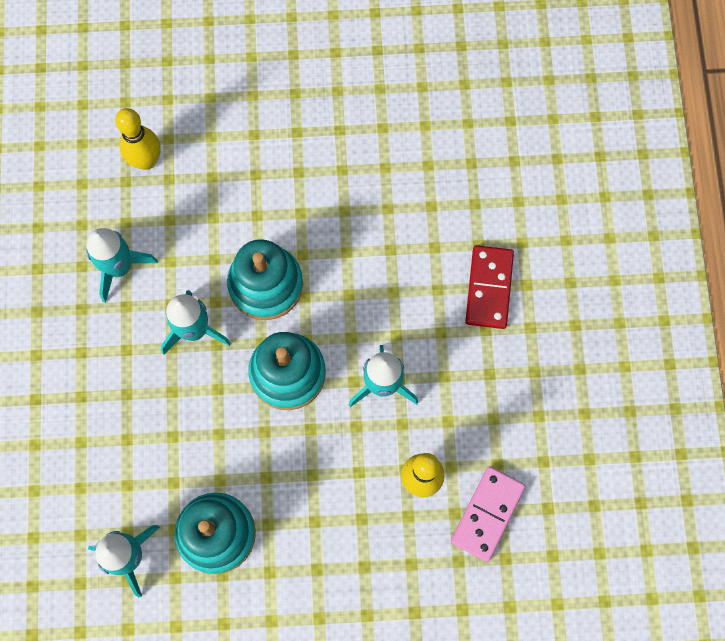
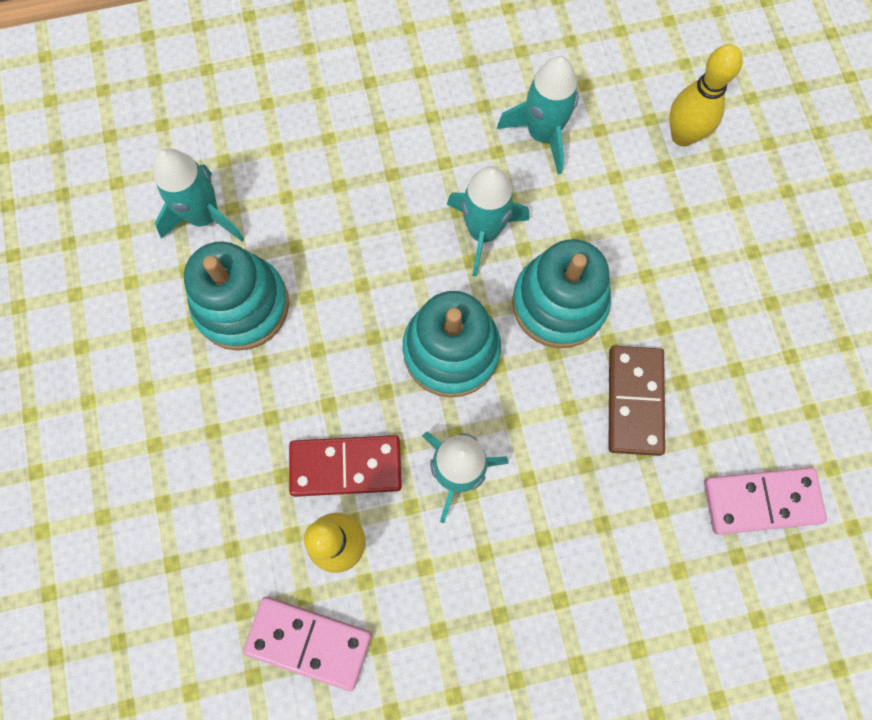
camera: 80 degrees right, 0 degrees up
(352, 247) = (634, 401): none -> brown domino
(439, 178) = (761, 501): none -> pink domino
(488, 288) = (620, 595): red domino -> red domino (346, 466)

